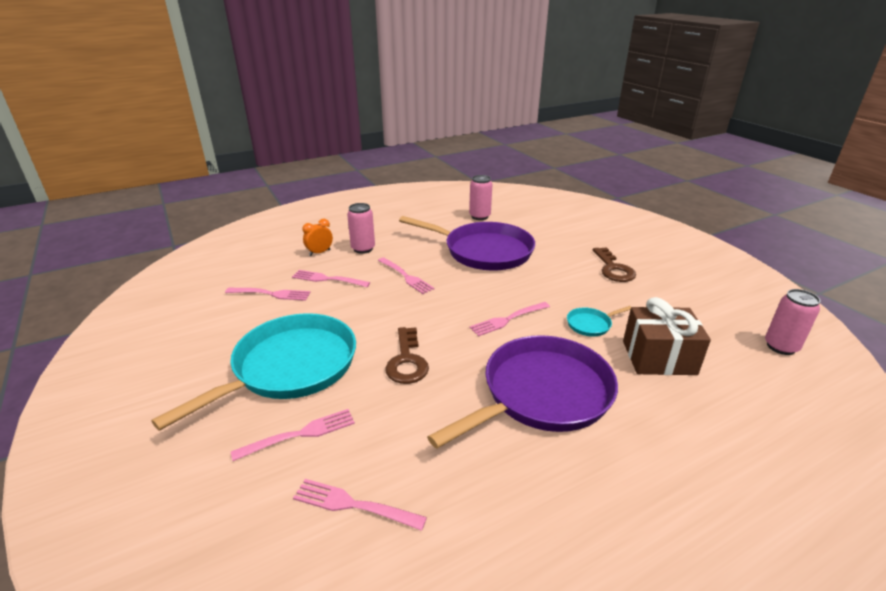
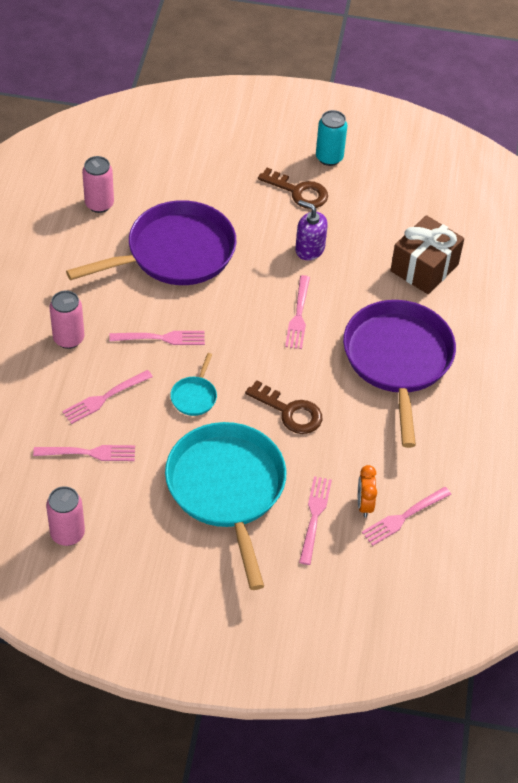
camera: 55 degrees left, 20 degrees up
(271, 294) = (89, 453): pink fork -> pink fork turned 45 degrees clockwise
(320, 252) = (38, 377): orange clock -> orange clock (364, 504)
(575, 295) = (309, 249): none -> purple soap dispenser
(590, 324) = (354, 272): turquoise pan -> turquoise pan (194, 396)
(664, 266) = (329, 158): none -> turquoise can
(781, 347) = (476, 195): pink can -> pink can (67, 534)

